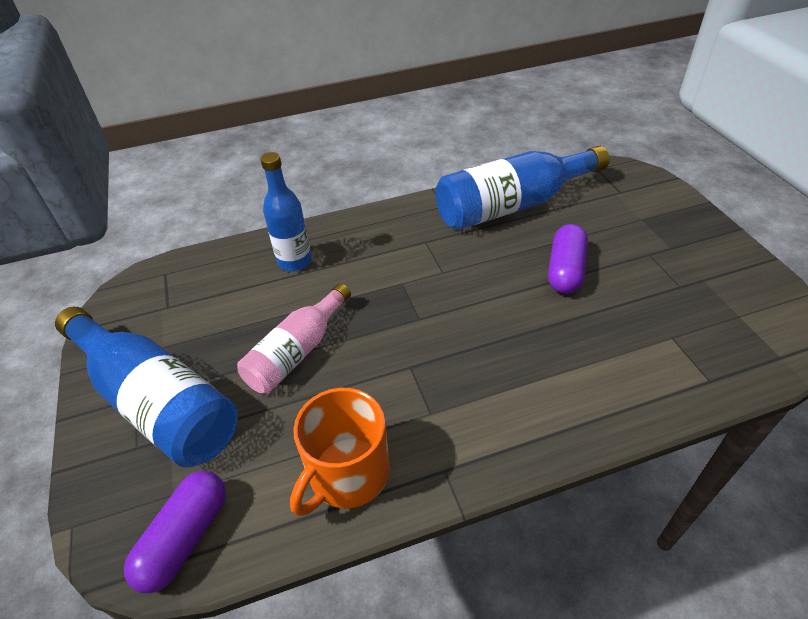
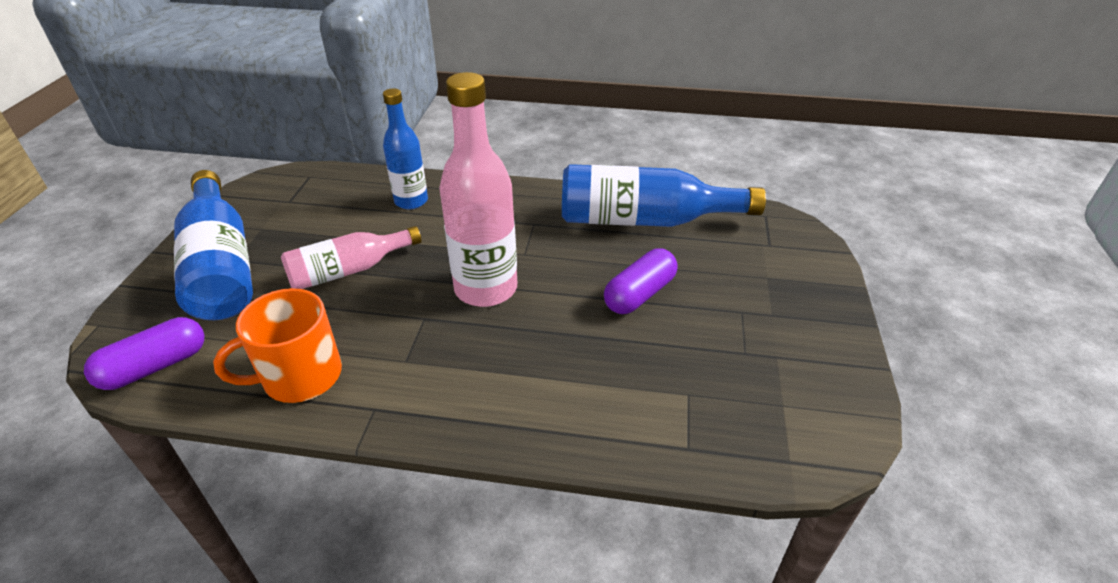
camera: 25 degrees right, 5 degrees down
(439, 317) = (486, 289): none -> pink bottle

